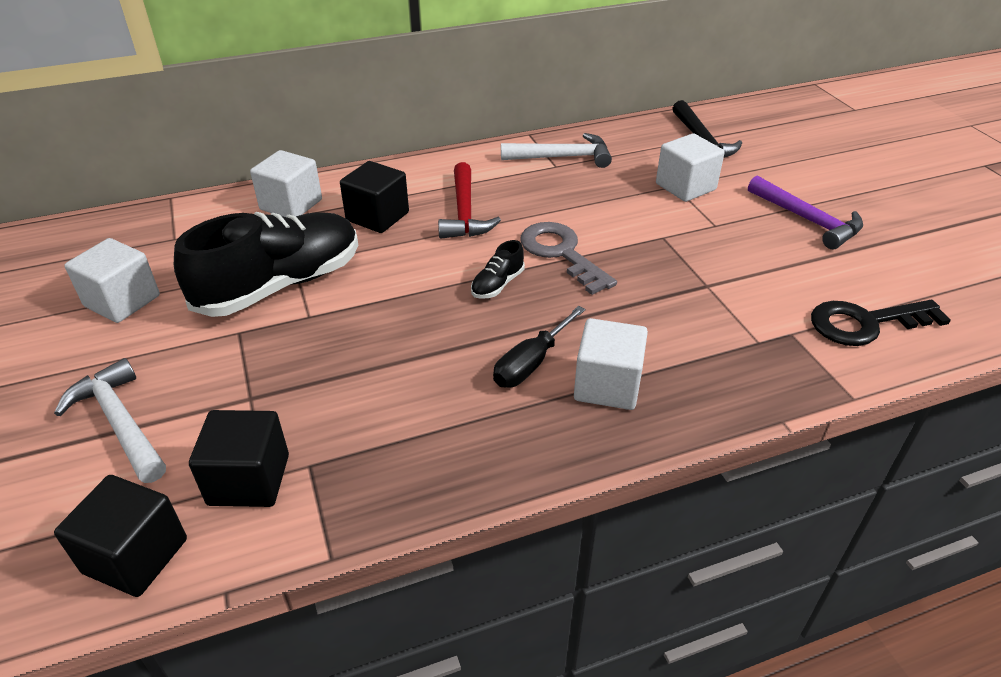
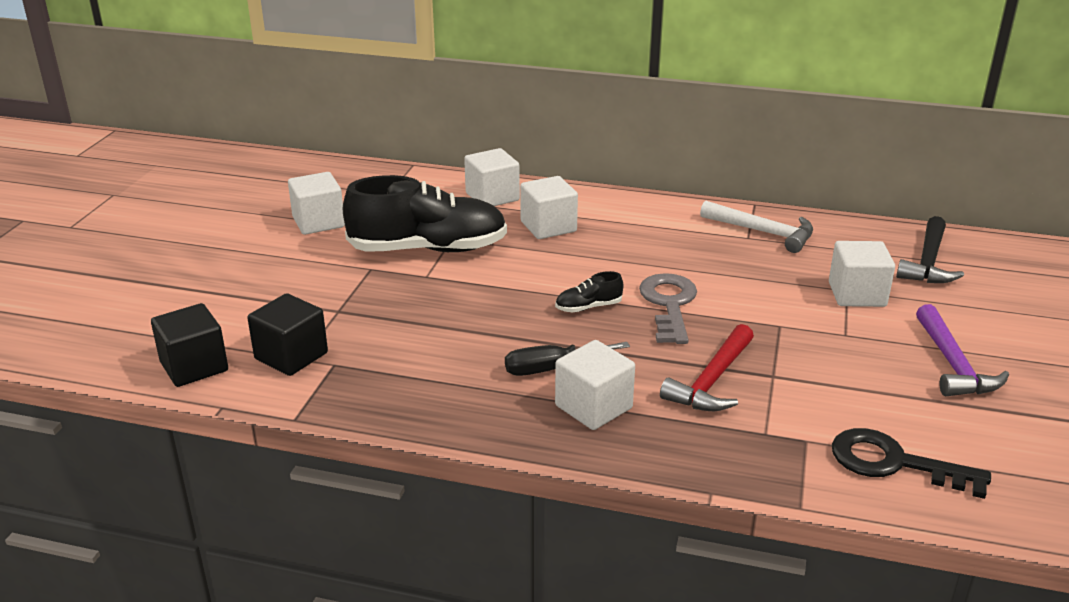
camera: 35 degrees right, 10 degrees down
(120, 422) = (251, 293): white hammer -> none
(377, 216) = (548, 227): black cube -> white cube
(464, 212) = (622, 247): red hammer -> red hammer (712, 381)

